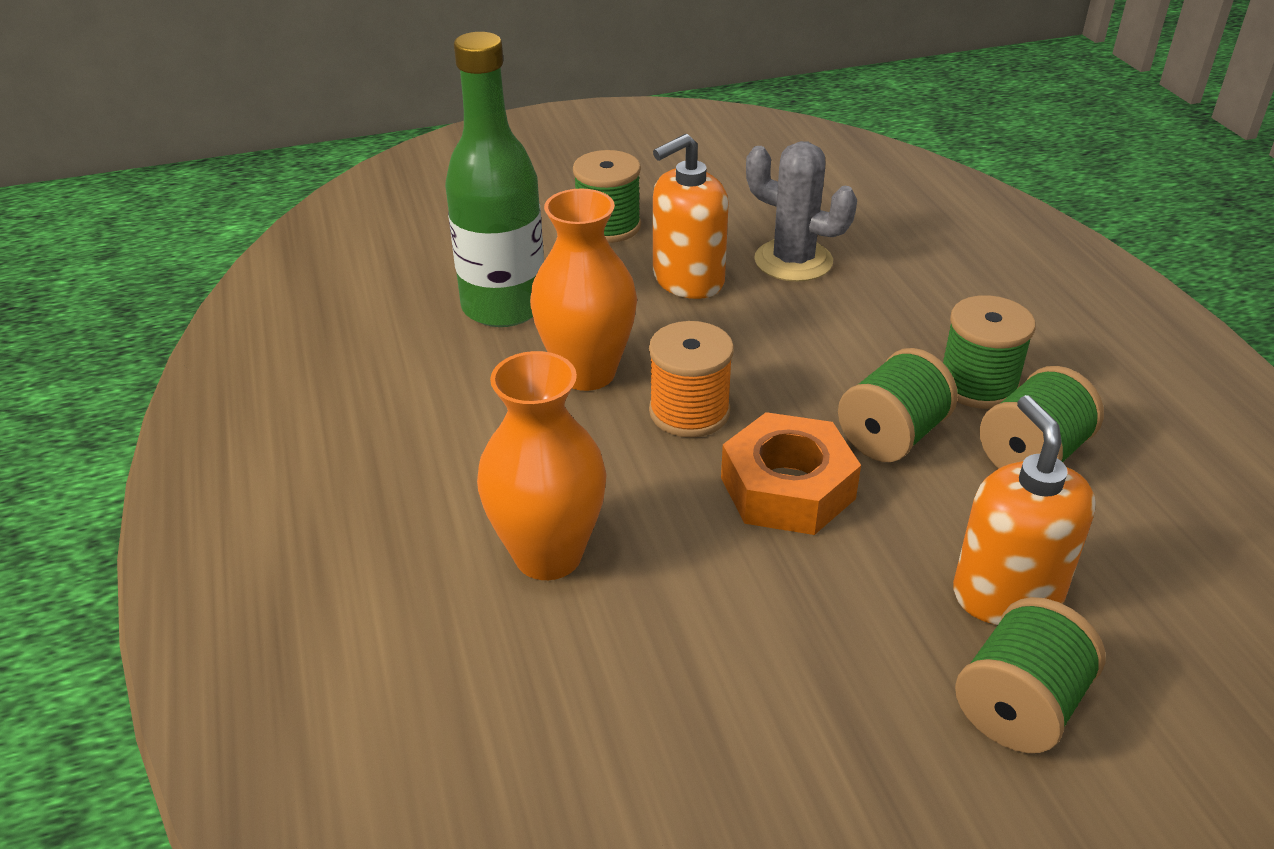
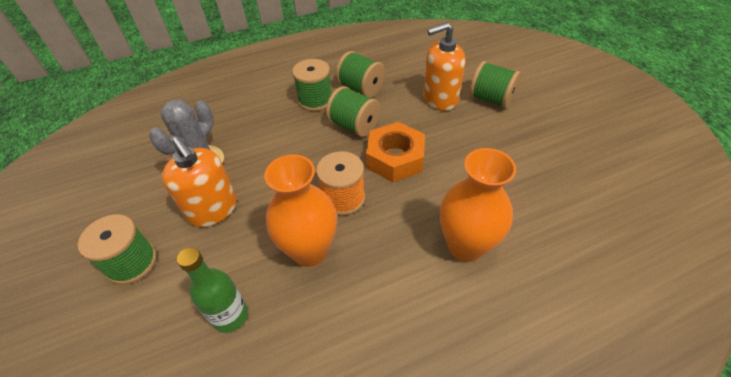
camera: 95 degrees left, 10 degrees up
(504, 307) = (230, 316): green bottle -> green bottle, size x0.57

